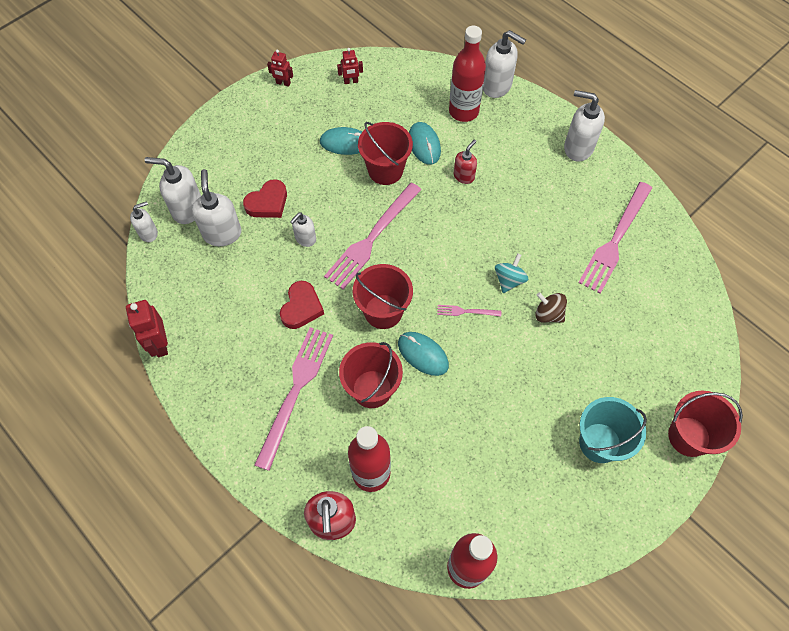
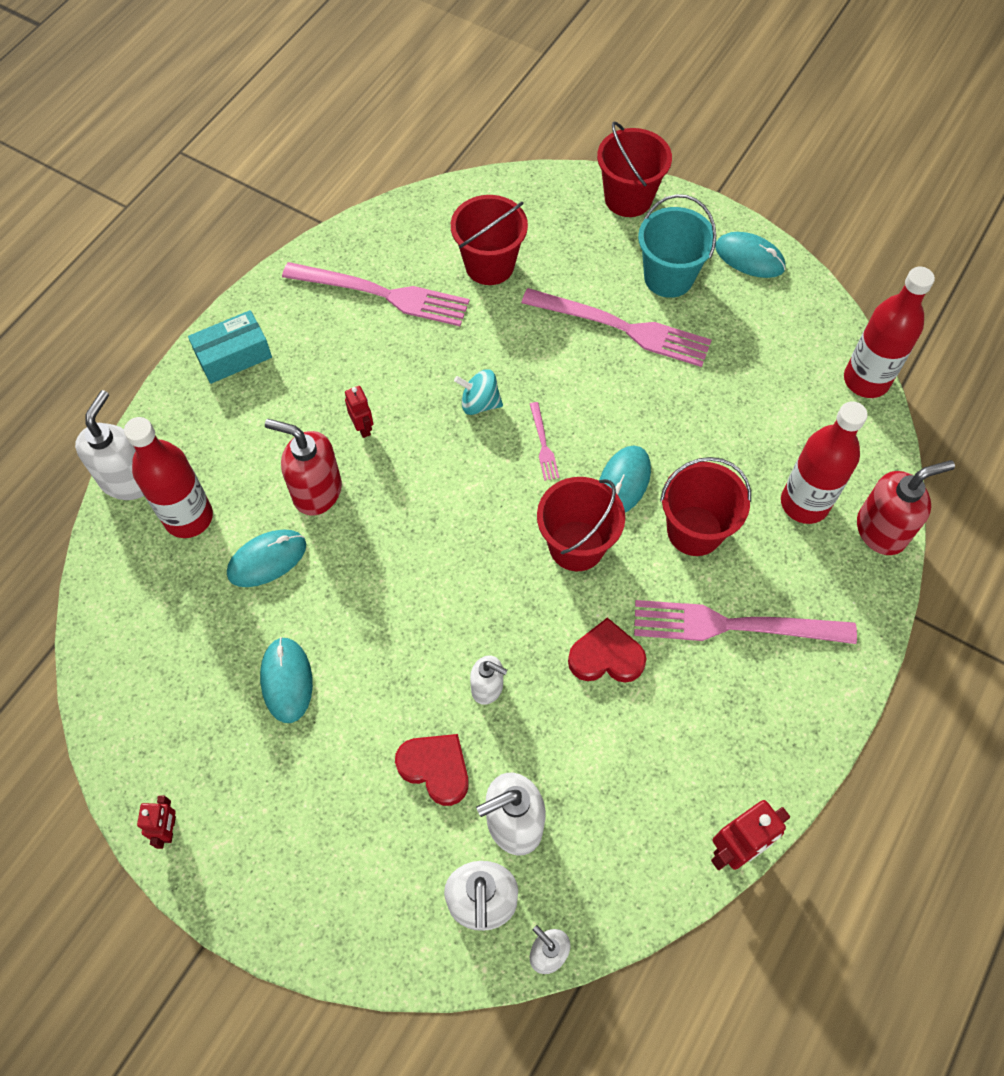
camera: 105 degrees left, 0 degrees up
(351, 81) = (148, 709): red robot -> red robot (363, 427)
(372, 237) = (459, 591): pink fork -> pink fork (621, 328)
(385, 170) = (329, 604): red bucket -> red bucket (489, 265)
(464, 176) = (316, 491): red soap dispenser -> red soap dispenser, size x1.67
(548, 314) = (517, 351): brown spinning top -> none
(578, 148) = (234, 356): white soap dispenser -> turquoise box
(610, 517) = (749, 257): none -> turquoise mouse

